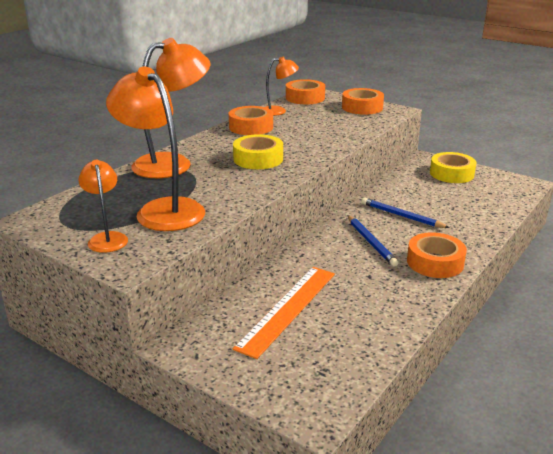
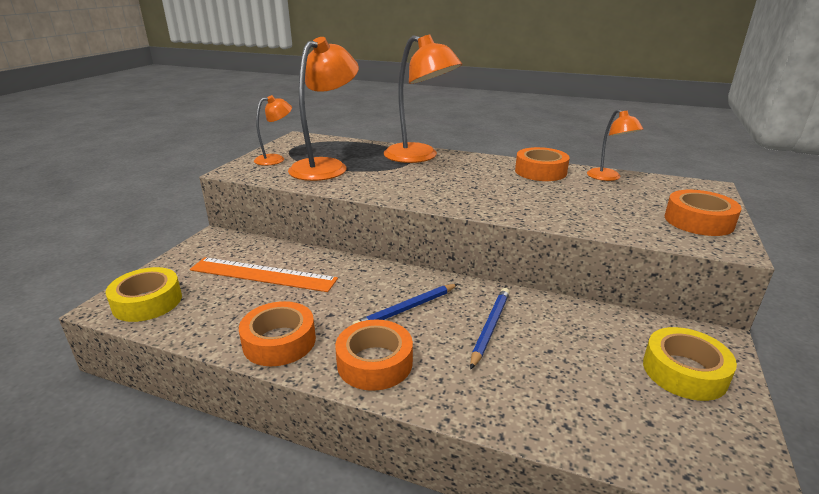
camera: 75 degrees right, 0 degrees up
(258, 159) = (456, 184): yellow tape -> yellow tape (147, 302)
(305, 98) = (678, 185): orange tape -> orange tape (279, 341)

